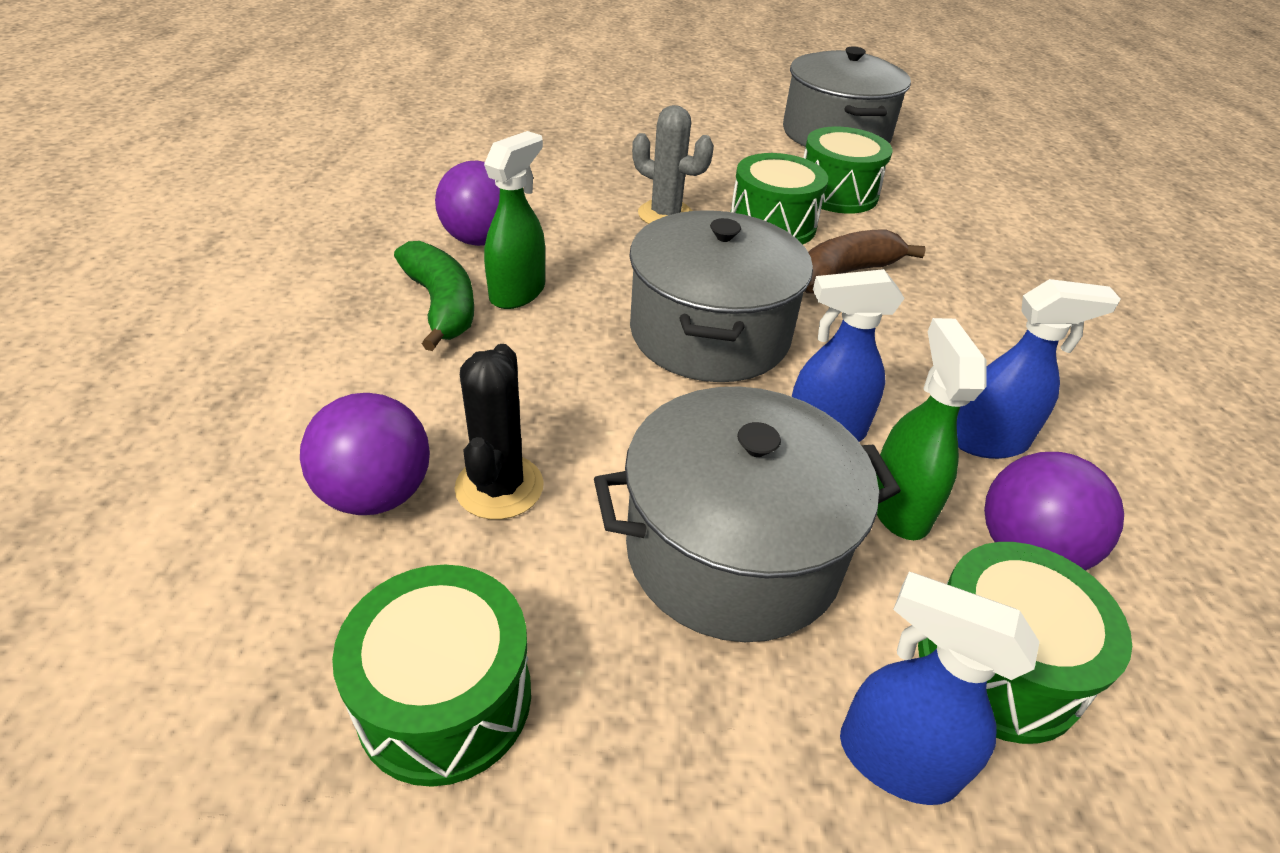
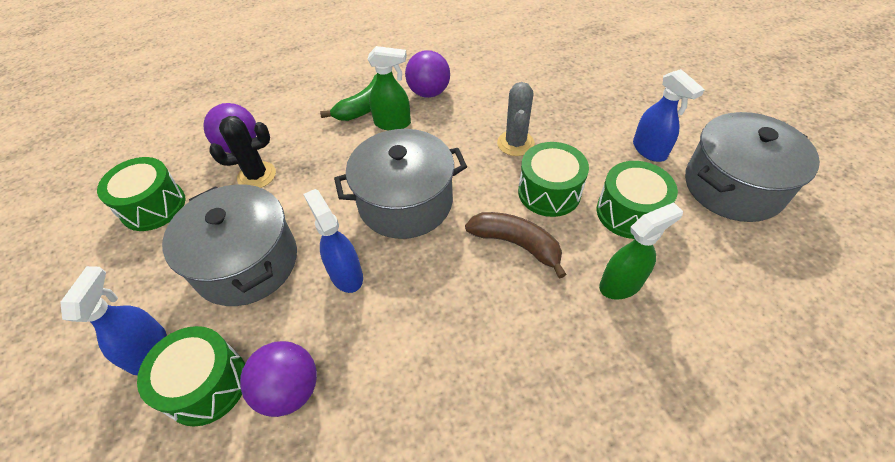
camera: 70 degrees right, 10 degrees up
(898, 507) = (301, 321): green spray bottle -> green spray bottle (621, 284)
(988, 442) = (377, 357): blue spray bottle -> blue spray bottle (649, 150)

